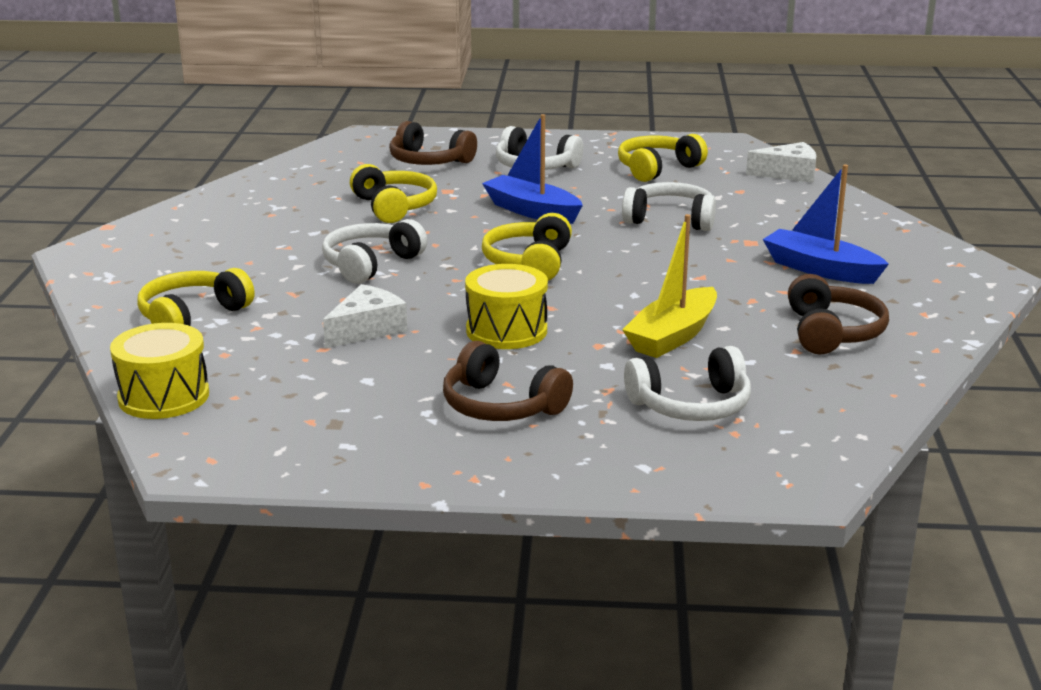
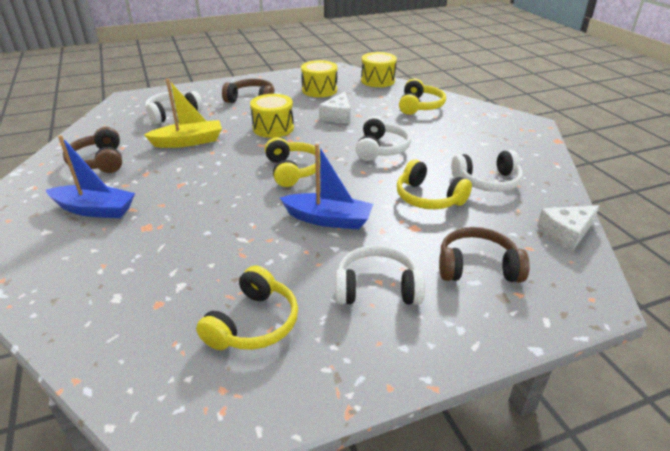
camera: 155 degrees right, 10 degrees up
(327, 399) = (319, 90): none -> yellow drum
(670, 220) = (215, 237): white headphones -> white headphones (487, 181)
(672, 336) = (188, 142): yellow boat -> yellow boat turned 60 degrees clockwise
(789, 174) = (99, 361): white cheese -> white cheese (566, 233)

